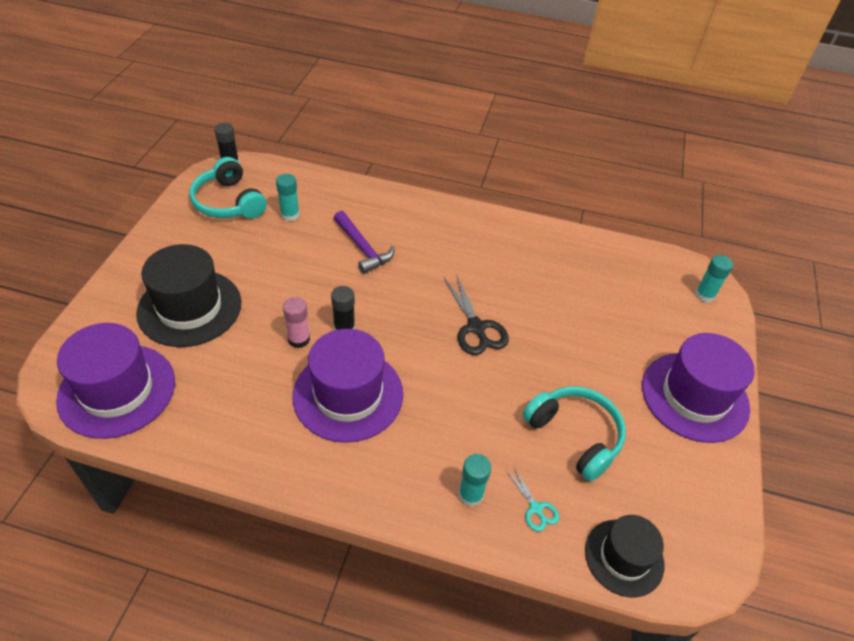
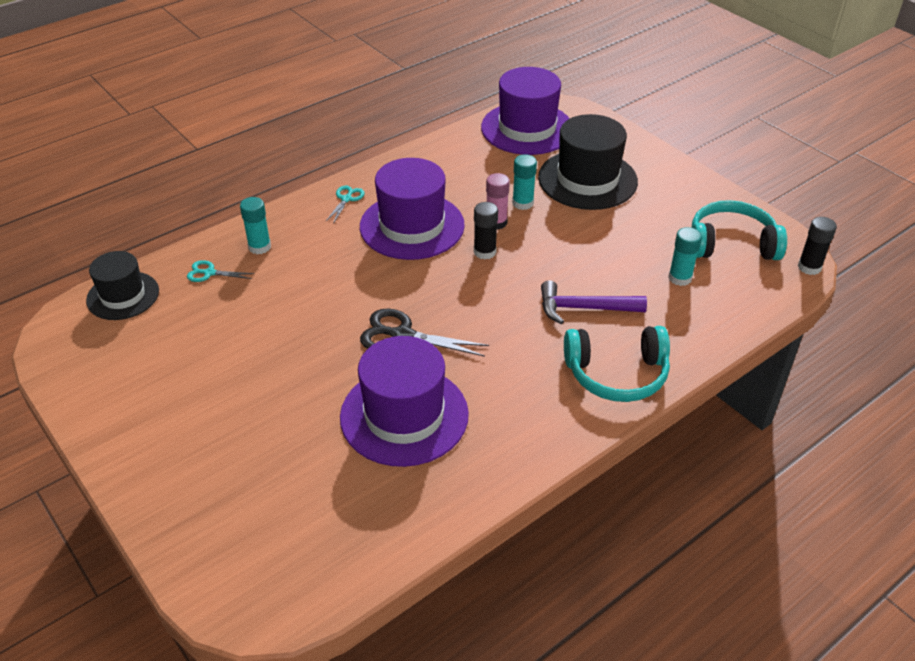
camera: 130 degrees right, 5 degrees down
(346, 472) = (346, 199): none -> turquoise scissors
(575, 435) = (230, 332): turquoise headphones -> turquoise headphones (617, 374)
(694, 396) = (158, 448): purple hat -> purple hat (404, 415)
(704, 295) = (240, 580): turquoise glue stick -> turquoise glue stick (523, 203)

